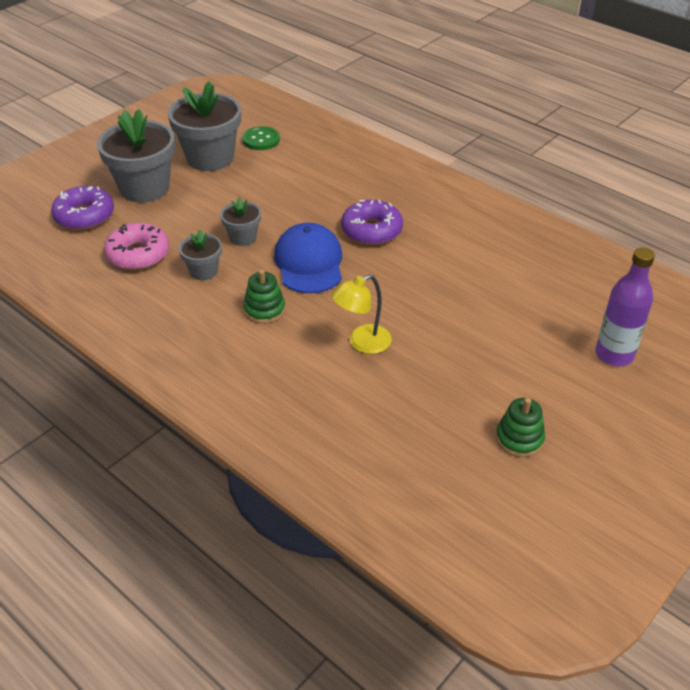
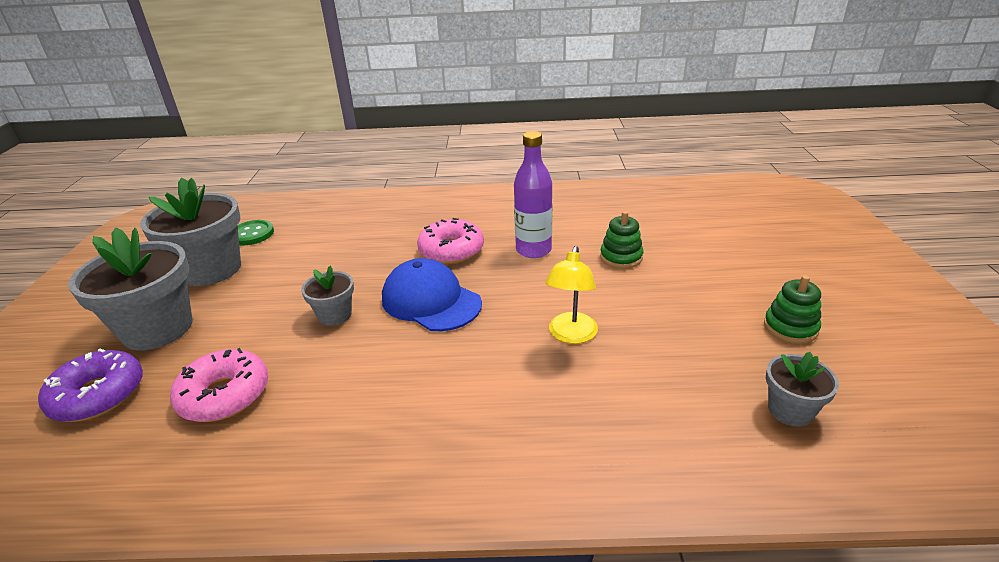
camera: 40 degrees left, 10 degrees down
(203, 271) = (329, 366): grey flower pot -> grey flower pot (790, 410)
(264, 310) = (443, 363): green stacking toy -> green stacking toy (621, 257)
(371, 230) = (451, 250): purple donut -> pink donut
(614, 355) = (741, 237): purple bottle -> purple bottle (533, 250)

